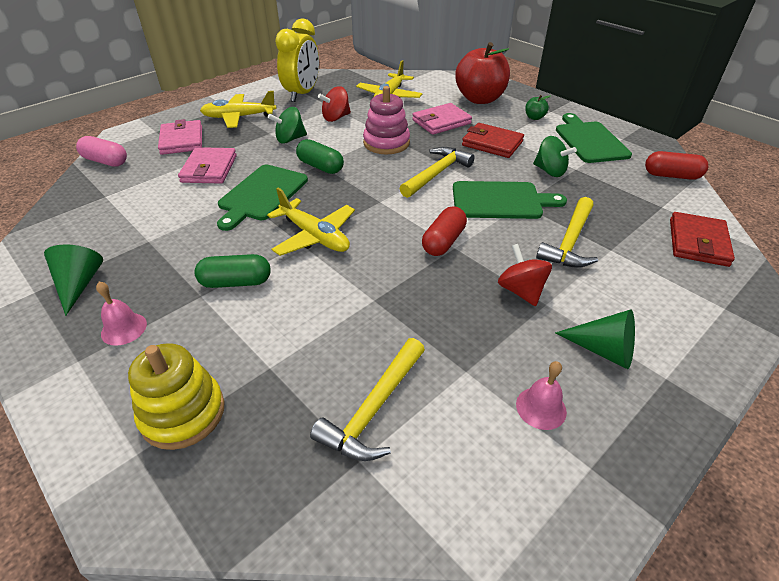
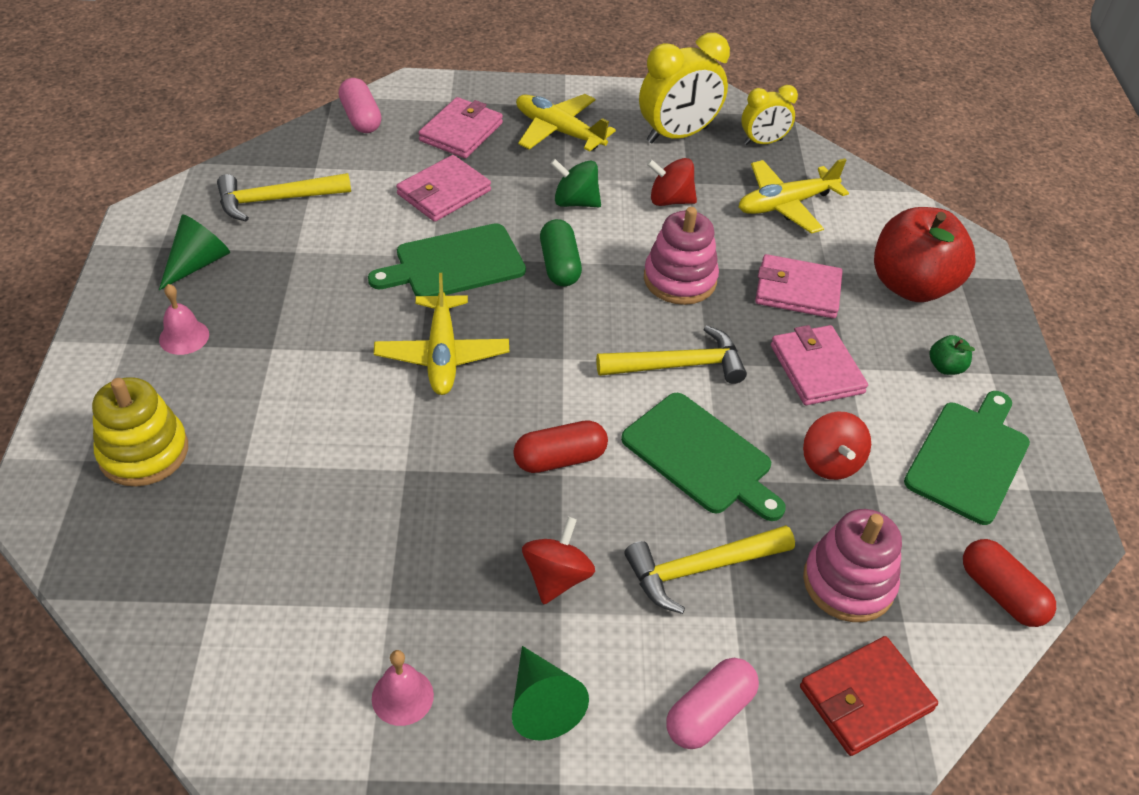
camera: 40 degrees right, 5 degrees up
(236, 282) = (314, 355): green capsule -> none
(345, 81) = (763, 142): none -> yellow clock
(374, 409) = (273, 571): yellow hammer -> yellow hammer (276, 200)
(492, 143) = (816, 369): red wallet -> pink wallet
(550, 171) = (830, 462): green spinning top -> red spinning top
(625, 207) = (848, 582): none -> pink stacking toy
(664, 294) = (709, 713): none -> pink capsule

